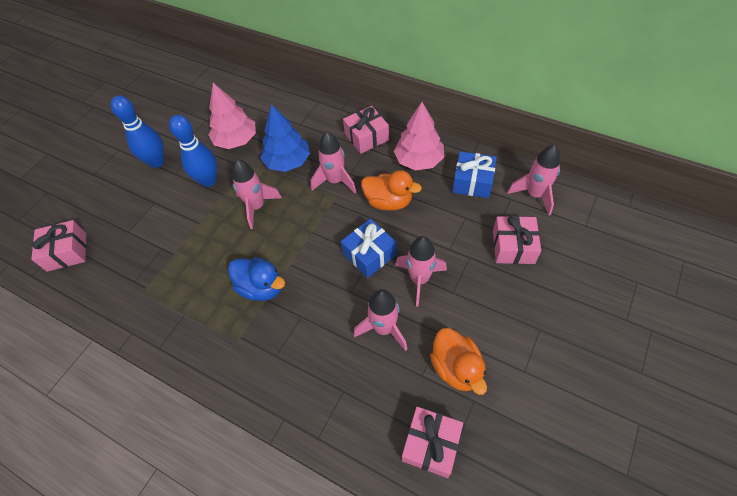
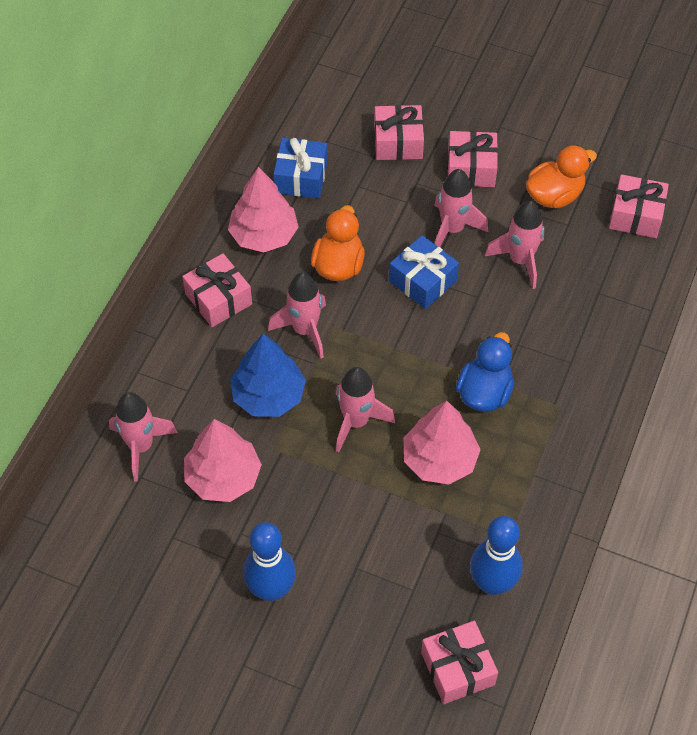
camera: 100 degrees left, 0 degrees up
(208, 181) = (309, 498): blue bowling pin -> blue bowling pin (492, 583)
(214, 253) = (439, 459): none -> pink tree
(486, 300) = (471, 168): none -> pink gift
(534, 195) = (320, 118): pink rocket -> pink rocket (141, 446)

